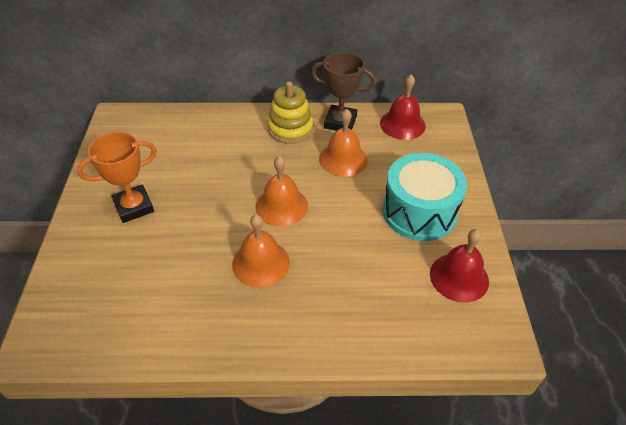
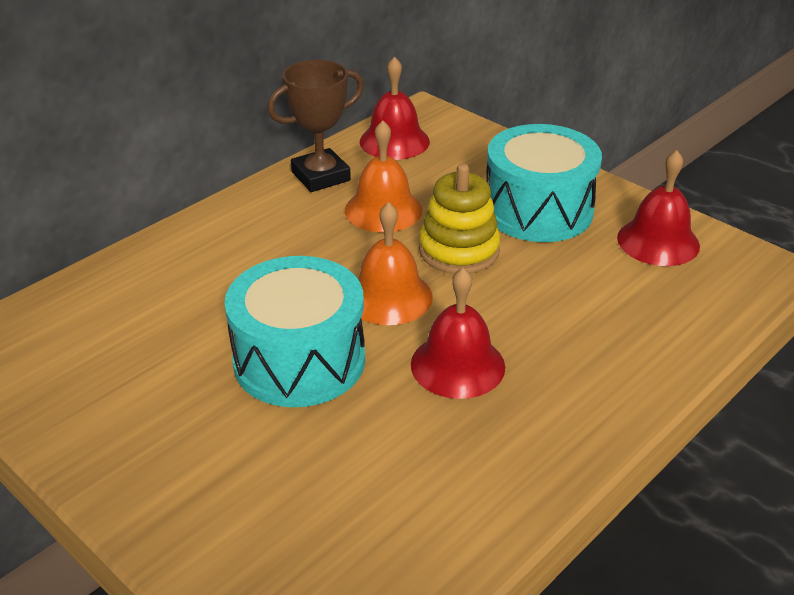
camera: 45 degrees left, 10 degrees down
(134, 207) = (193, 424): orange trophy -> none
(205, 209) = (299, 360): none -> turquoise drum
(261, 263) = (457, 365): orange bell -> red bell
(290, 129) = (269, 216): yellow stacking toy -> yellow stacking toy (459, 250)

